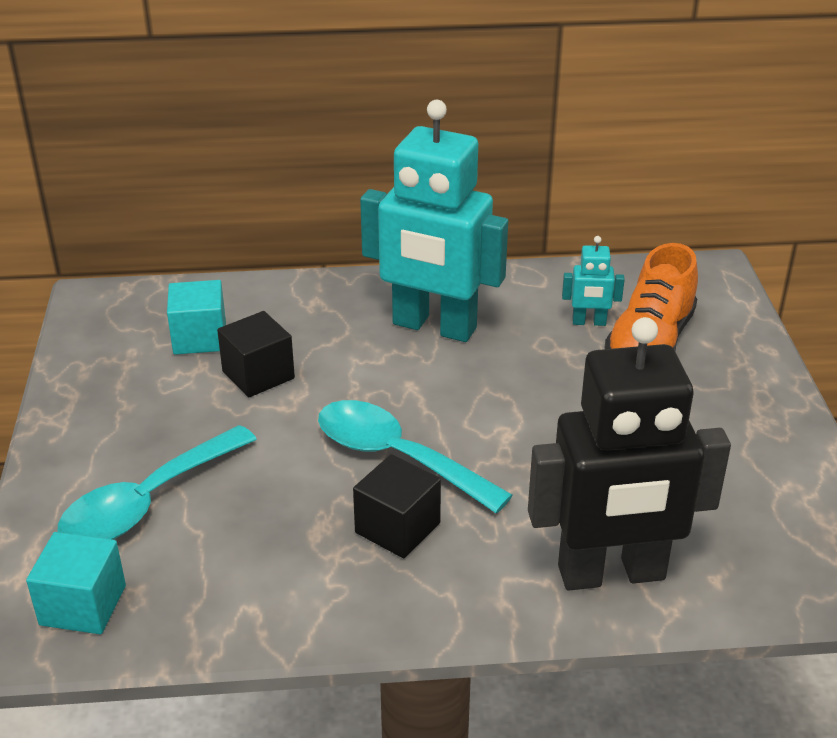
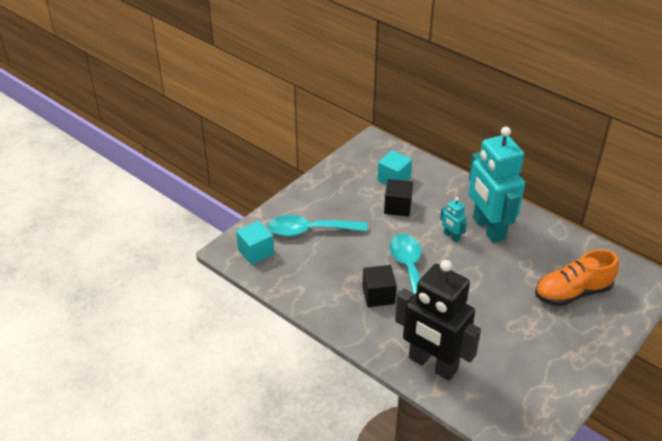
camera: 45 degrees right, 5 degrees up
(589, 322) = (558, 267): turquoise robot -> turquoise robot (451, 236)

